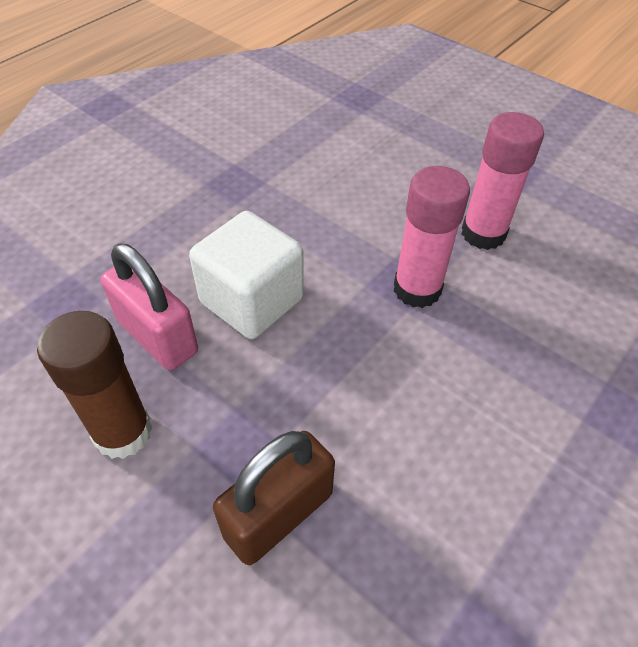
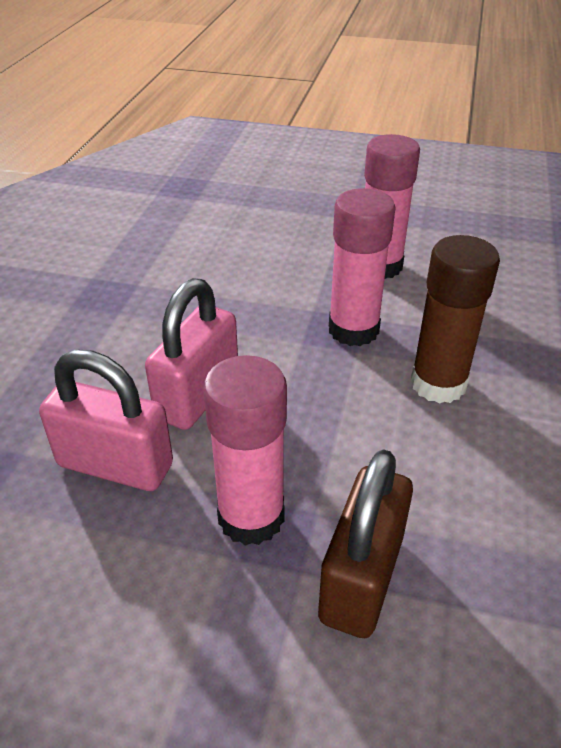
camera: 25 degrees left, 10 degrees down
(123, 432) = (139, 574): brown glue stick -> brown glue stick (438, 384)
(228, 423) = (251, 517): none -> pink glue stick
(252, 301) = (198, 395): white cube -> pink padlock

